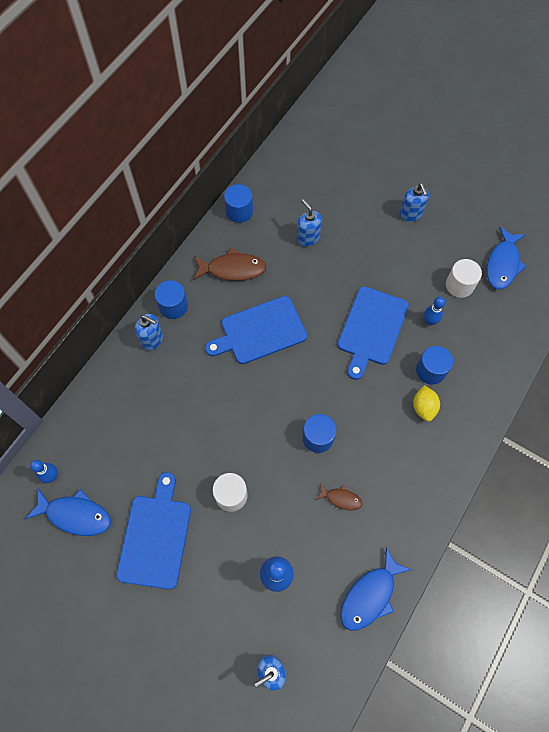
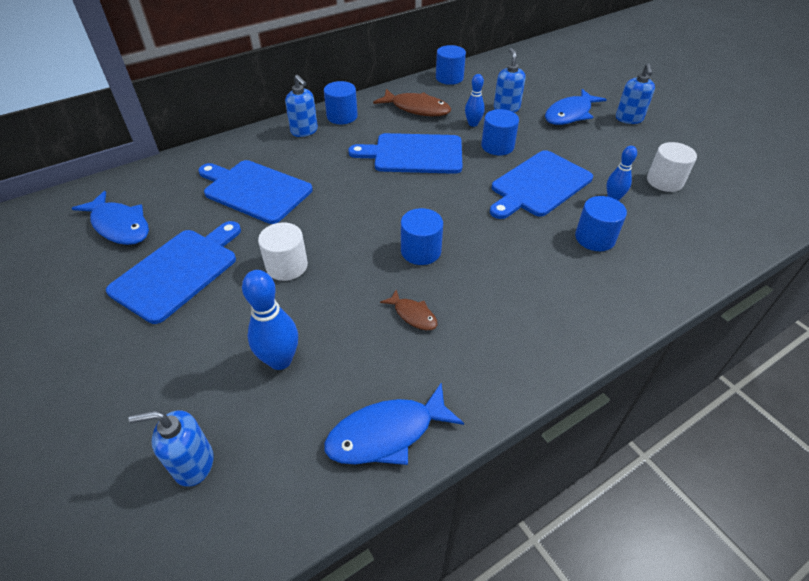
camera: 25 degrees right, 20 degrees down
(52, 476) = (128, 191): blue bowling pin -> blue bowling pin (473, 124)
(157, 429) = (255, 190): none -> blue cutting board
(321, 293) = (497, 146): none -> blue cylinder
(423, 407) = (569, 267): yellow lemon -> none
(502, 264) = (728, 179): blue fish -> blue fish (570, 114)

